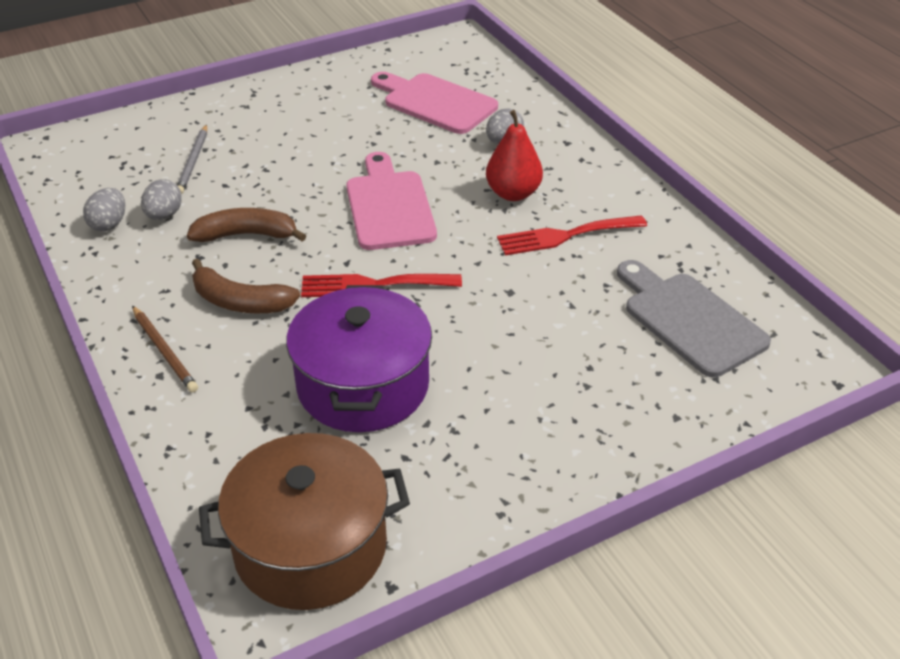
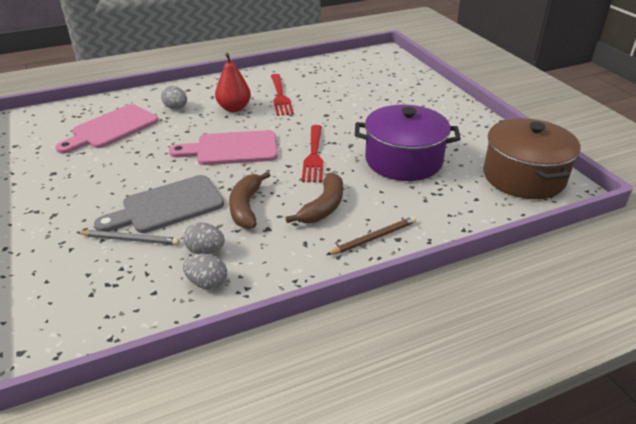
camera: 85 degrees left, 5 degrees down
(689, 320) = (354, 74): grey cutting board -> grey cutting board (167, 206)

